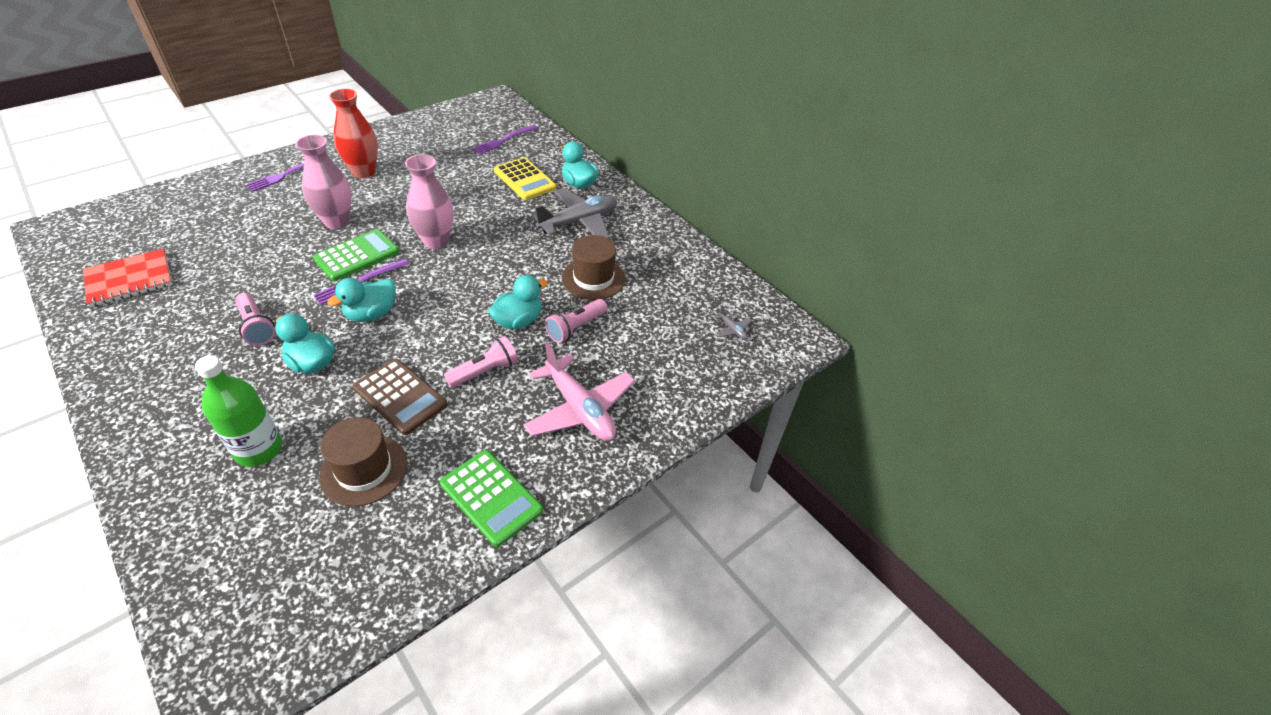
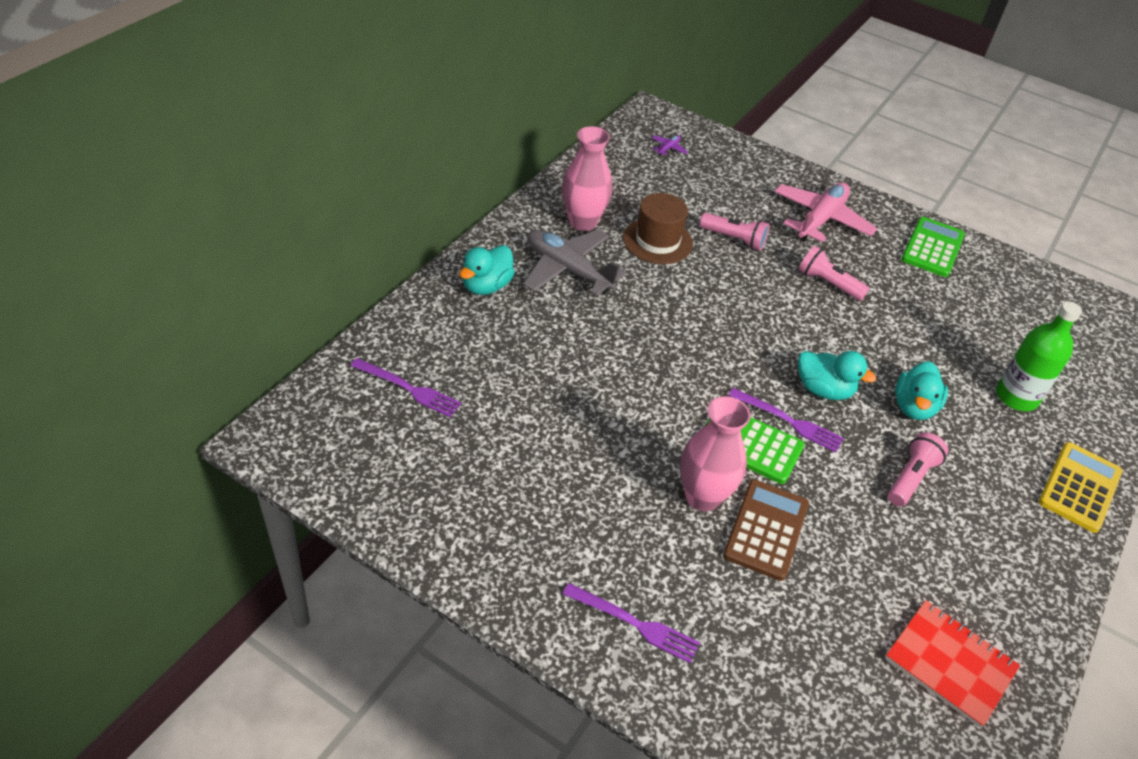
camera: 110 degrees left, 0 degrees up
(364, 172) = (574, 523): red vase -> none
(364, 469) = (973, 323): brown hat -> none
(400, 396) = (896, 328): brown calculator -> brown calculator (766, 530)
(436, 241) = (678, 381): pink vase -> pink vase (583, 222)
(518, 321) = (753, 278): turquoise duck -> none
(525, 179) = (502, 338): yellow calculator -> yellow calculator (1079, 487)
(732, 329) = (668, 148): grey plane -> purple plane

